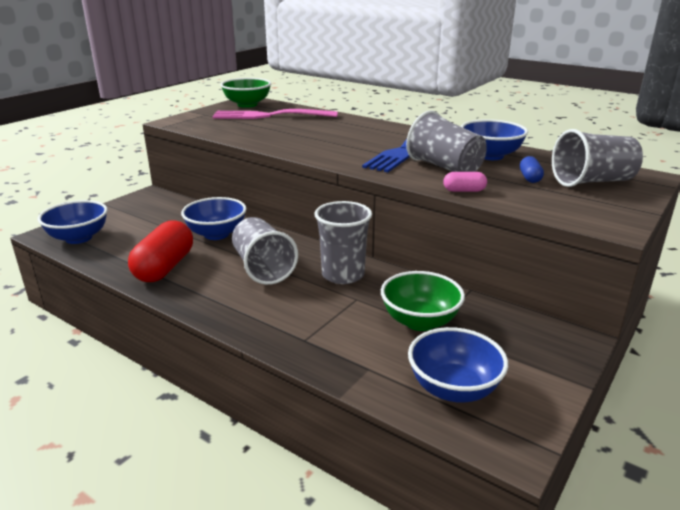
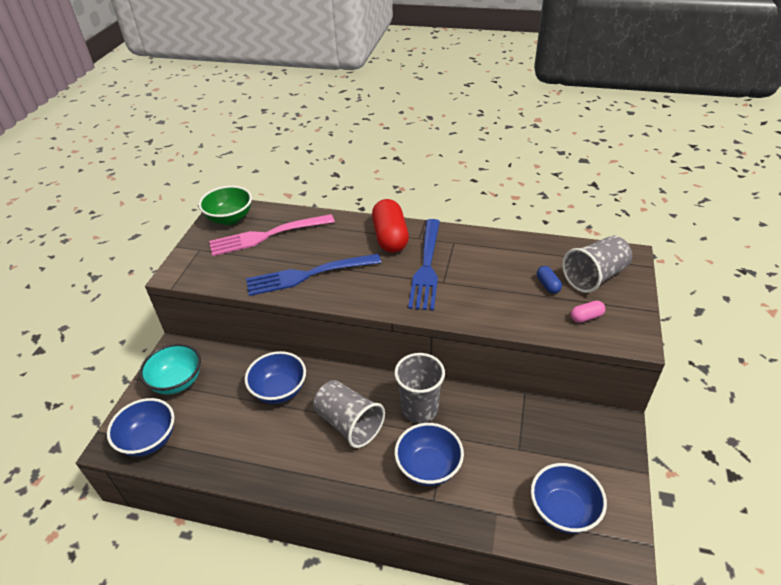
camera: 20 degrees left, 15 degrees up
(134, 211) = (177, 382): none -> turquoise bowl
(165, 267) = (262, 453): red capsule -> red capsule (390, 237)
(285, 138) = (309, 274): none -> blue fork
(420, 321) = (506, 445): green bowl -> none
(444, 167) = (475, 288): grey cup -> none
(464, 191) = (508, 321): pink capsule -> pink capsule (586, 317)
(490, 156) = (501, 257): blue bowl -> blue bowl (428, 467)

